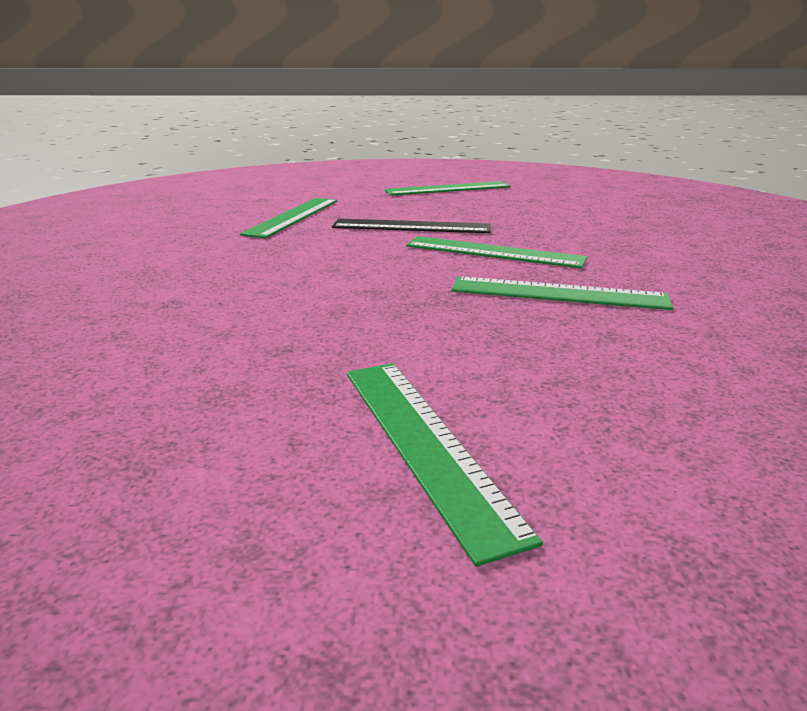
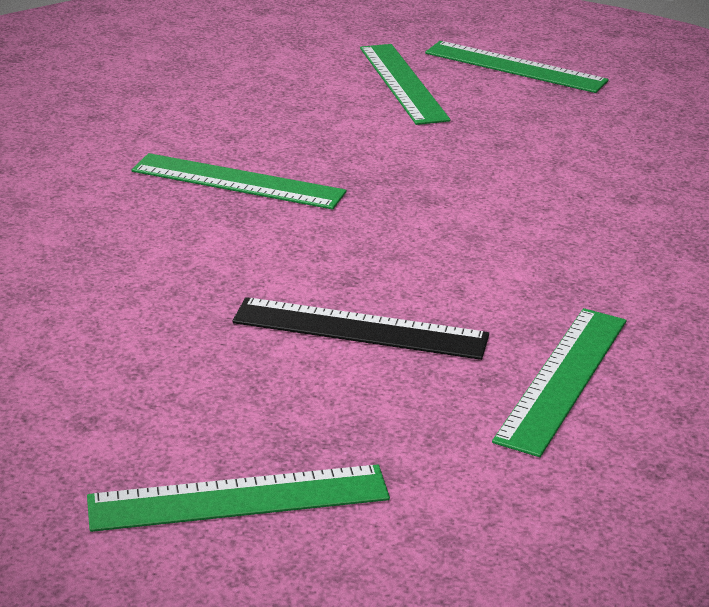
camera: 175 degrees left, 5 degrees up
(494, 252) = (265, 254): green ruler -> green ruler (515, 67)

